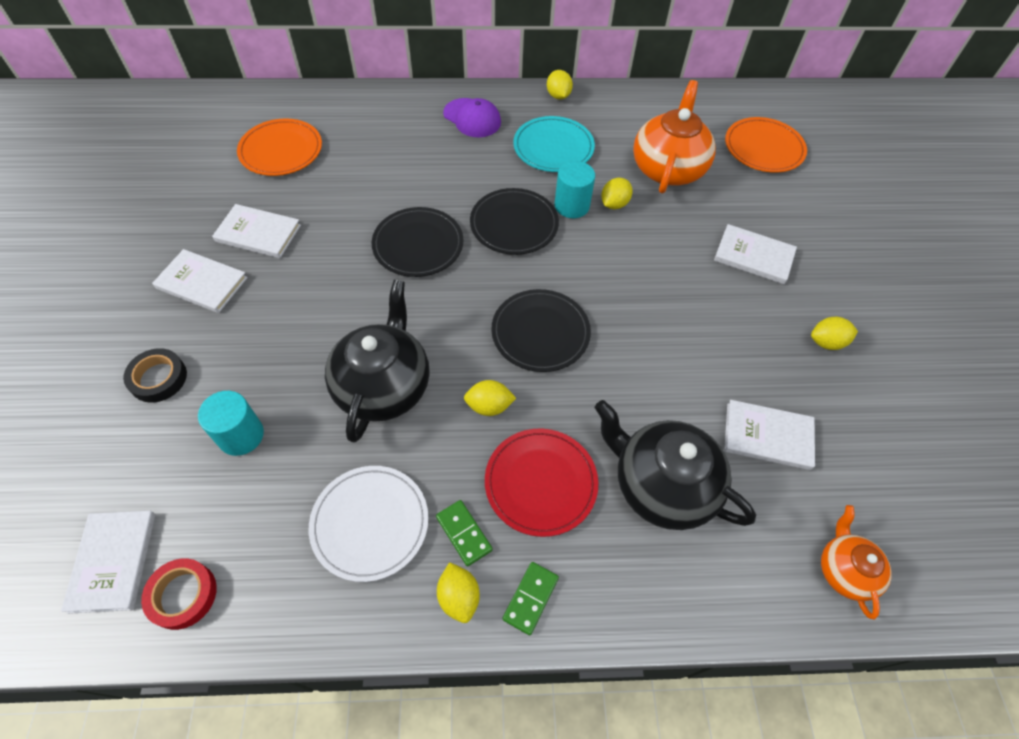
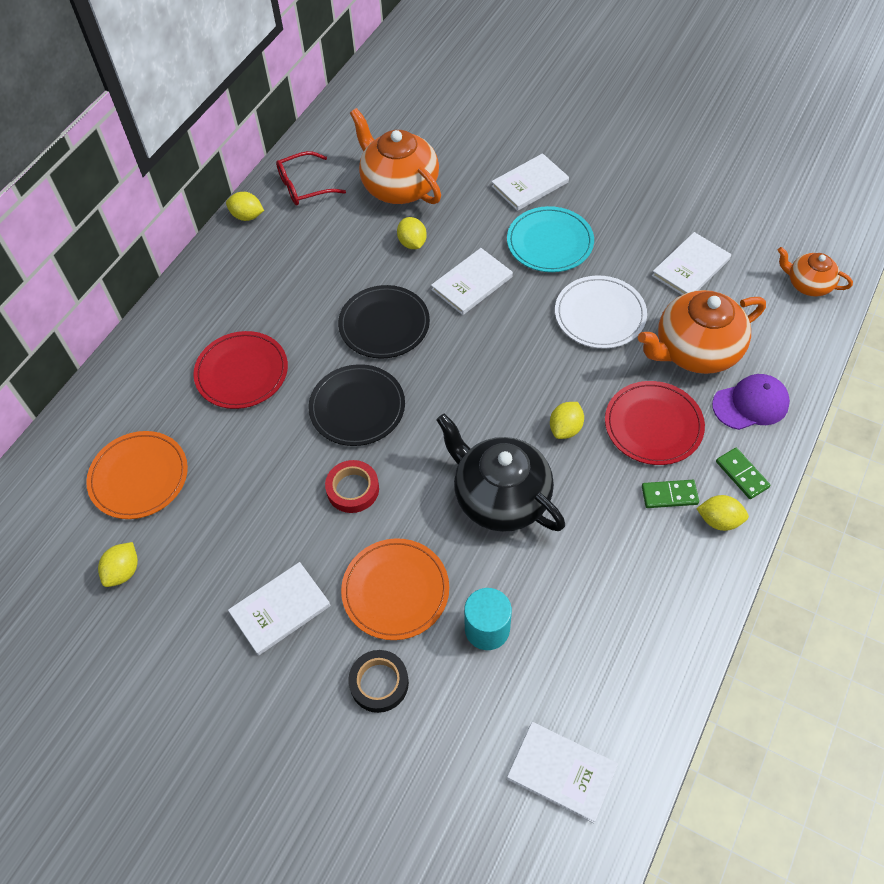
camera: 55 degrees left, 0 degrees up
(183, 595) = (622, 722): red tape -> red tape (353, 489)
(258, 233) = (247, 537): white book -> white book (472, 283)
(370, 523) = (627, 557): white plate -> white plate (600, 314)
(407, 161) = (242, 372): none -> red plate
(472, 118) = (223, 295): purple cap -> purple cap (750, 404)
(540, 332) = (515, 360): black plate -> none
(553, 147) = (312, 252): turquoise plate -> turquoise plate (550, 242)
(572, 205) = (392, 273): turquoise cylinder -> none
(616, 113) = (304, 186): none -> red glasses
(662, 485) = (695, 350): black teapot -> orange teapot
(764, 148) = (423, 113): orange plate -> orange plate (395, 590)
(826, 342) = (634, 189): yellow lemon -> yellow lemon (123, 571)

